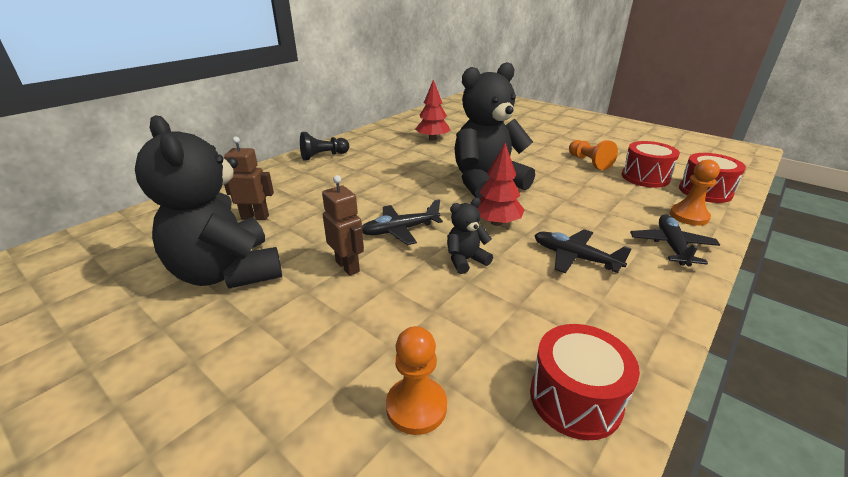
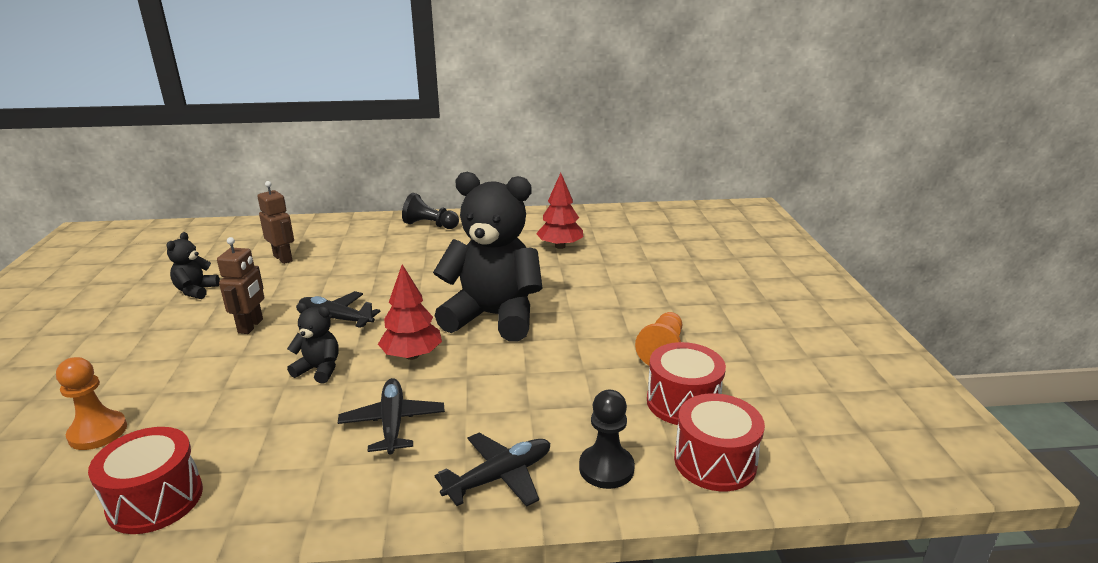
camera: 45 degrees right, 5 degrees down
(228, 272) = (196, 291): black teddy bear -> black teddy bear, size x0.44
(689, 216) = (606, 468): orange pawn -> black pawn

